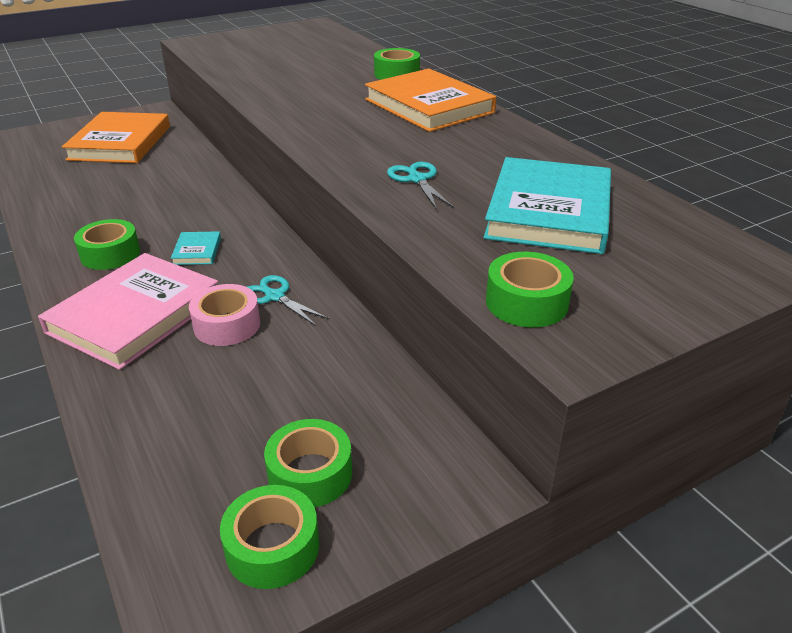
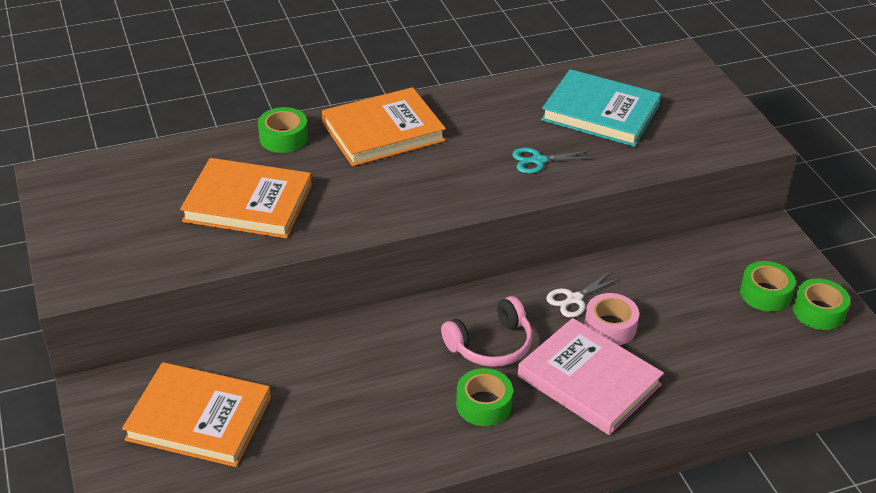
camera: 80 degrees left, 5 degrees up
(197, 251) = (491, 345): turquoise book -> pink headphones
(274, 296) = (574, 299): turquoise scissors -> white scissors
(297, 73) = (248, 203): none -> orange book
(526, 302) = (710, 145): green tape -> none

